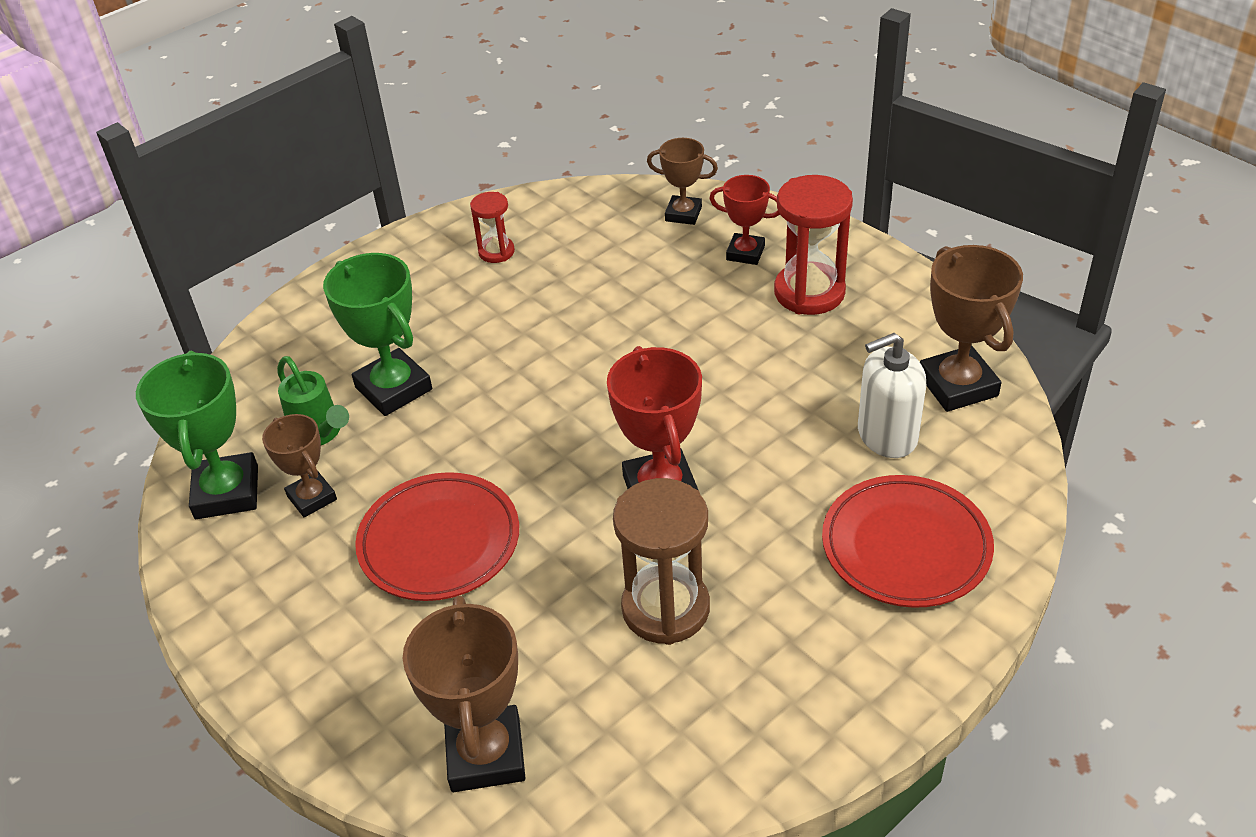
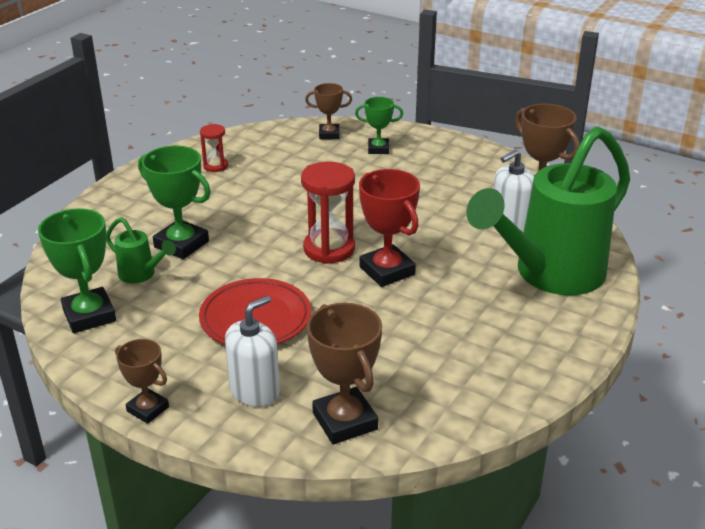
camera: 20 degrees left, 10 degrees down
(312, 498) = (153, 309): brown trophy -> brown trophy (148, 409)
(386, 671) = (255, 391): none -> white soap dispenser
(665, 608) = (421, 328): brown hourglass -> none
(745, 253) = (378, 149): red trophy -> green trophy
(809, 292) = (427, 163): red hourglass -> red hourglass (329, 249)
(906, 546) = (549, 275): red plate -> green watering can

